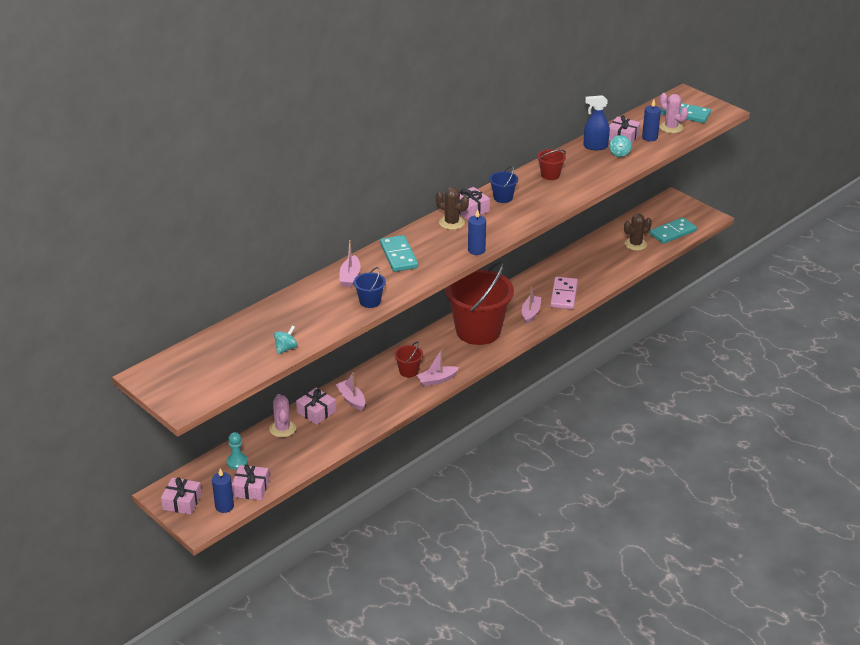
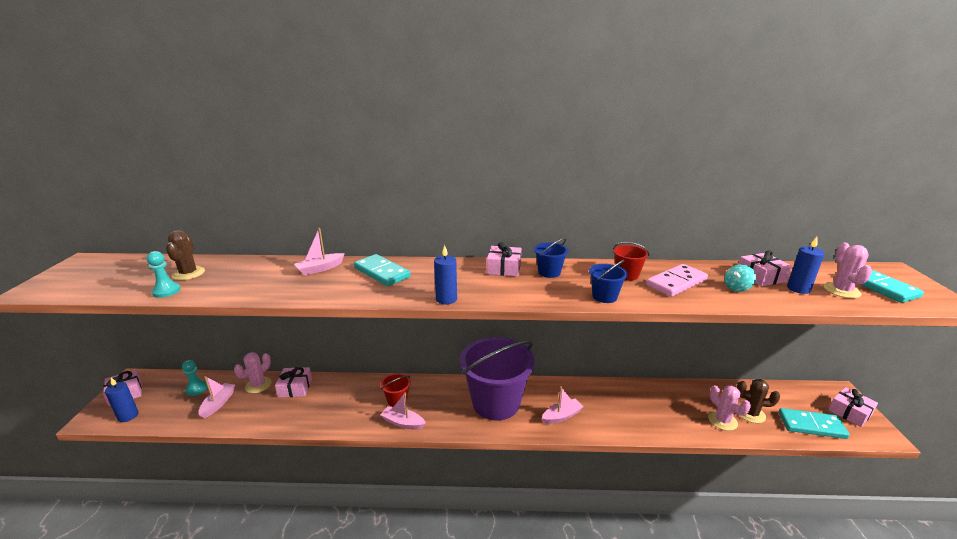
camera: 45 degrees right, 10 degrees down
(251, 488) = (162, 415): pink gift -> pink gift (850, 412)
(286, 348) = (166, 291): turquoise spinning top -> turquoise pawn
(351, 399) = (328, 395): pink boat -> pink boat (218, 403)
(370, 301) = (288, 292): blue bucket -> blue bucket (604, 296)
(399, 256) = (382, 272): turquoise domino -> turquoise domino turned 75 degrees counterclockwise
(451, 223) = (469, 270): brown cactus -> brown cactus (188, 273)
(478, 331) = (496, 403): red bucket -> purple bucket
(563, 295) = (614, 419): pink domino -> pink domino (676, 282)
(595, 146) = (714, 272): blue spray bottle -> none
(624, 258) = (722, 420): none -> pink cactus

